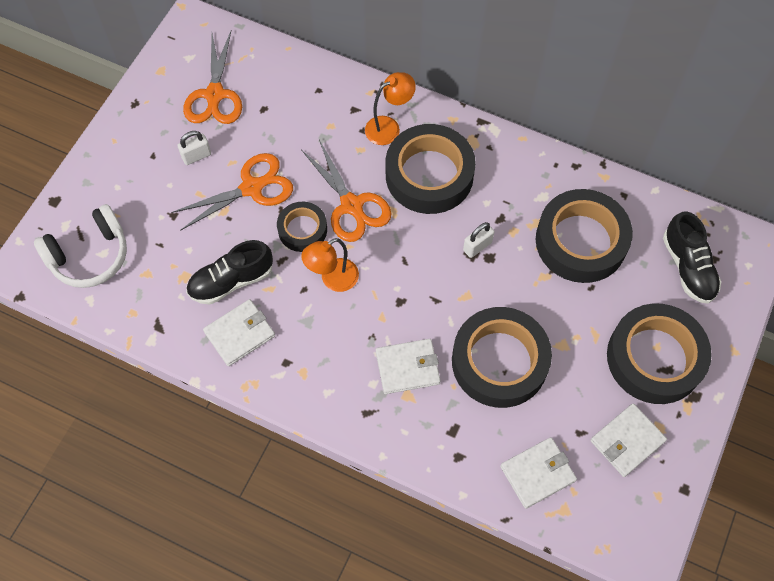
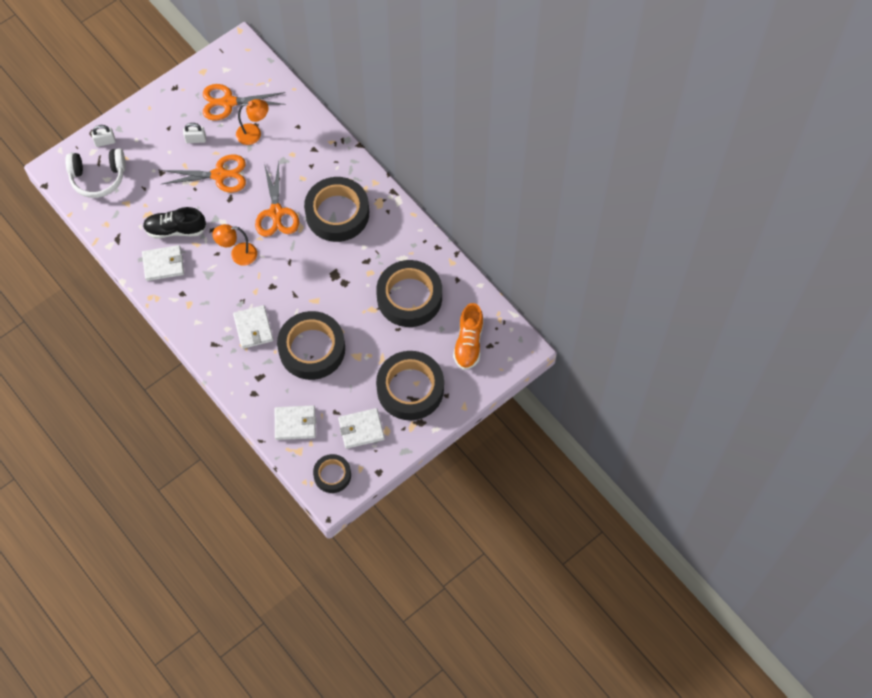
camera: 25 degrees right, 0 degrees up
(214, 95) = (228, 102): orange scissors -> orange scissors turned 60 degrees clockwise
(302, 229) = (236, 215): black tape -> black tape (332, 475)
(389, 127) = (329, 170): orange lamp -> orange lamp (254, 134)
(407, 367) = (253, 328): white wallet -> white wallet turned 60 degrees clockwise
(477, 246) = (341, 272): white padlock -> white padlock (105, 142)
(688, 267) = (468, 343): black shoe -> orange shoe

